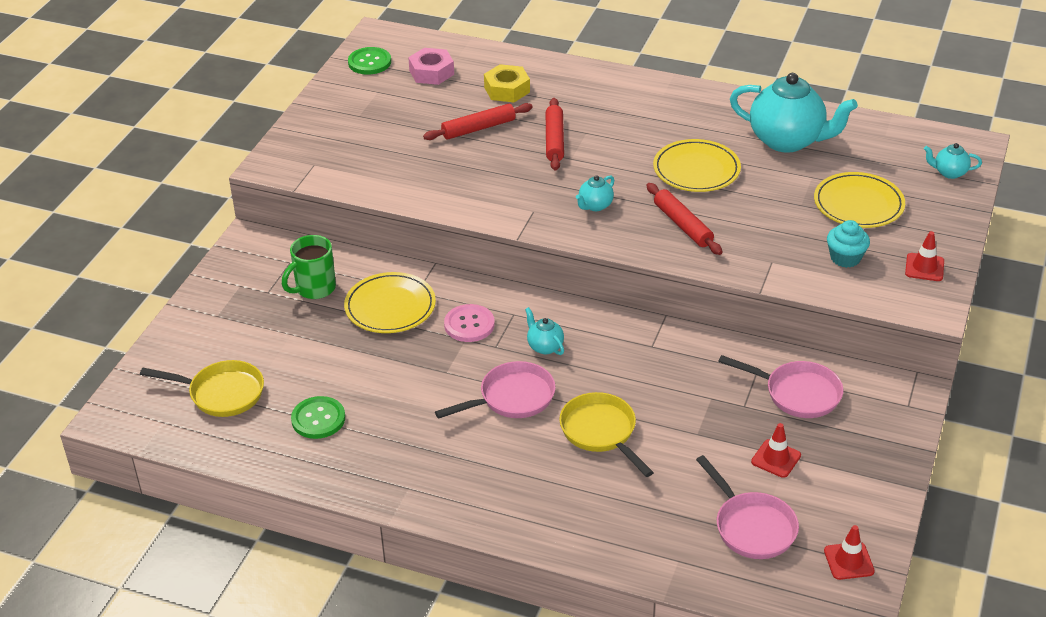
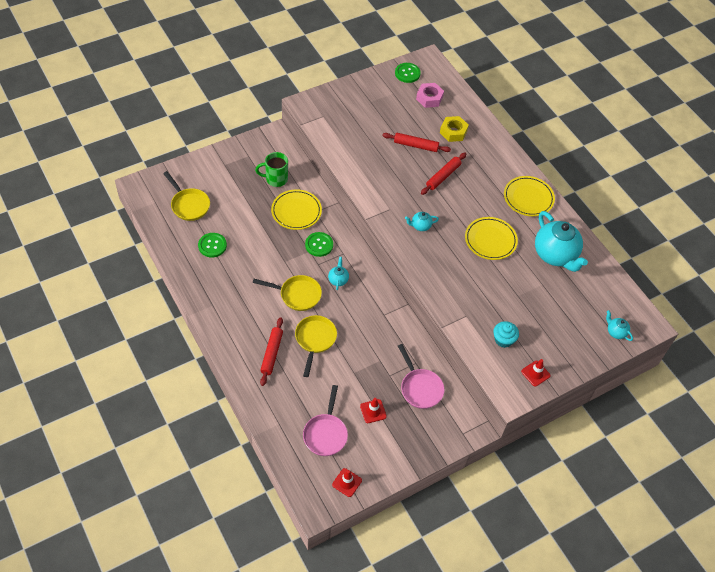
camera: 35 degrees right, 15 degrees up
(469, 325) = (319, 245): pink button -> green button
(512, 398) = (297, 295): pink pan -> yellow pan
(683, 225) = (448, 266): red rolling pin -> red rolling pin (272, 353)
(858, 204) = (546, 316): yellow plate -> yellow plate (528, 198)

